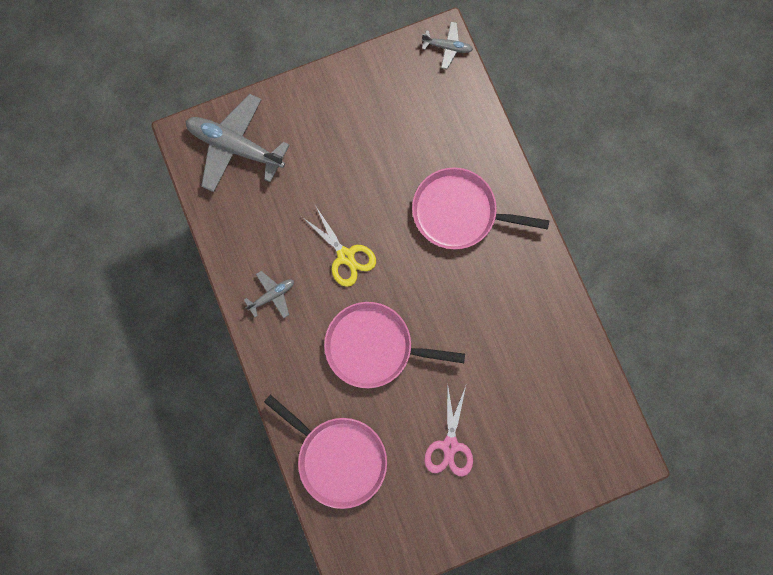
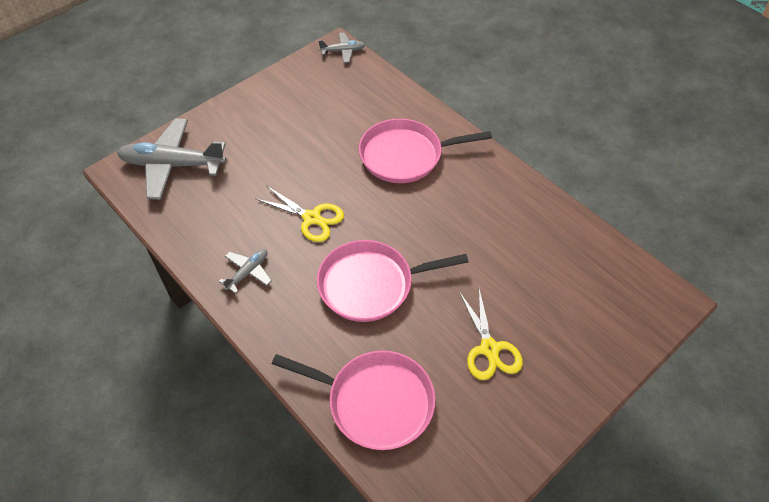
camera: 20 degrees left, 25 degrees down
(450, 445) = (489, 349): pink scissors -> yellow scissors

